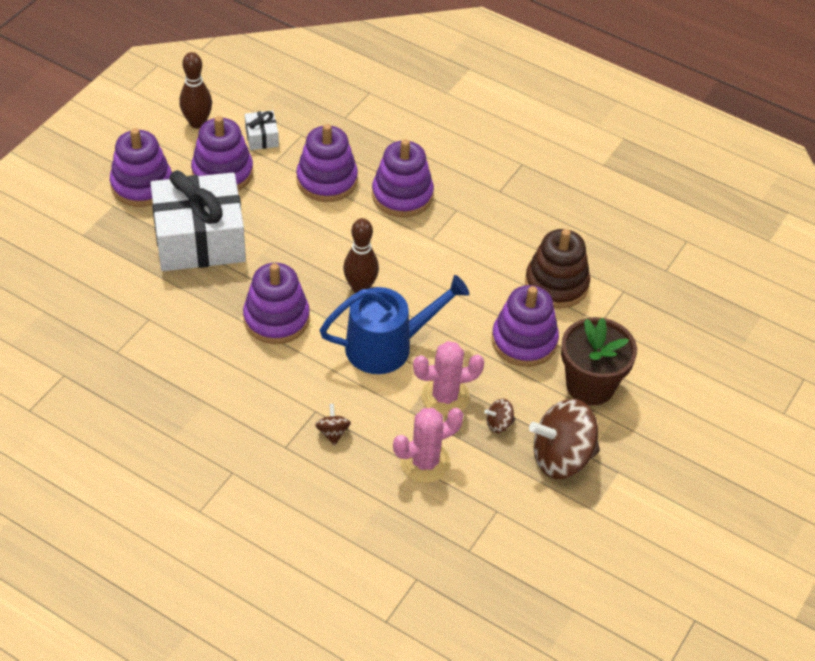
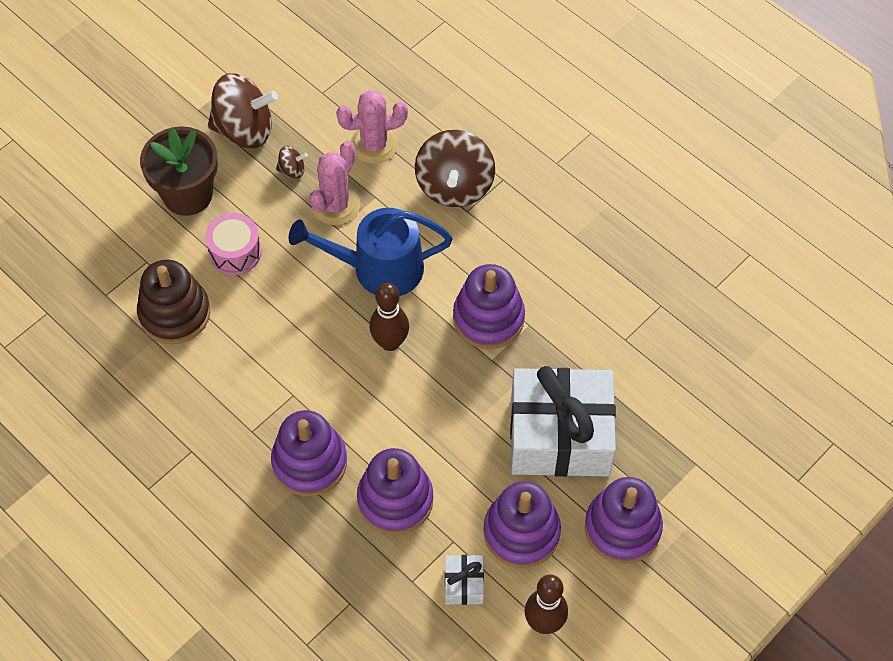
camera: 165 degrees left, 10 degrees up
(333, 432) = (454, 186): brown spinning top -> brown spinning top, size x2.27
(445, 397) = (335, 205): pink cactus -> pink cactus turned 60 degrees counterclockwise
(524, 341) = (235, 252): purple stacking toy -> pink drum

